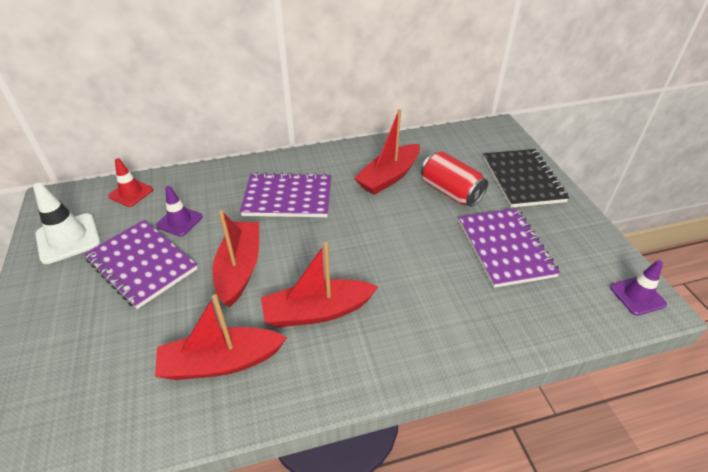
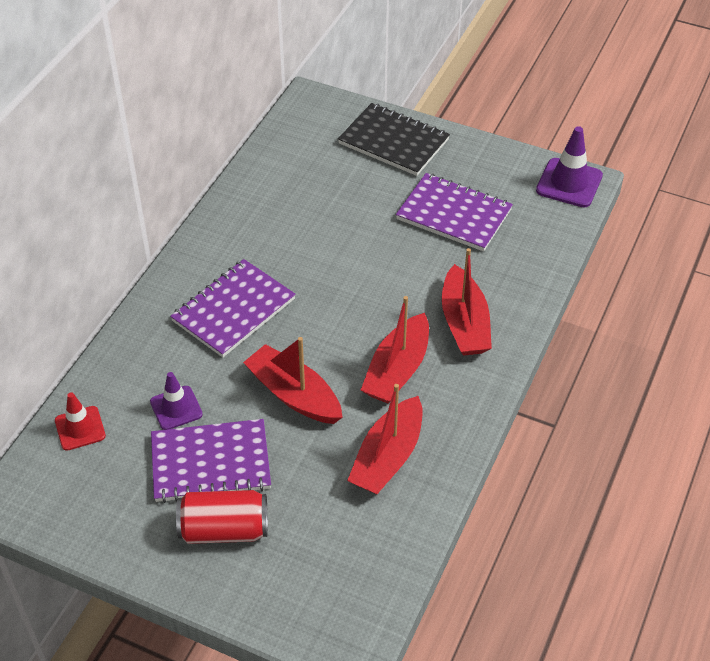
camera: 50 degrees left, 5 degrees up
(68, 238) = (103, 508): white traffic cone -> none
(389, 177) = (288, 222): red boat -> red boat (464, 323)
(451, 192) = (355, 197): red can -> red can (224, 529)
(637, 296) = (569, 183): purple traffic cone -> purple traffic cone, size x1.51

